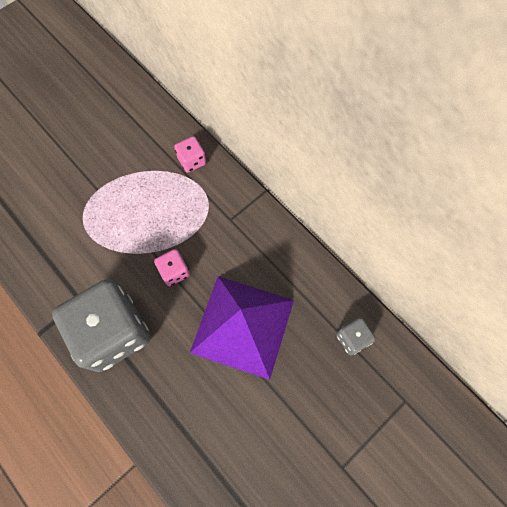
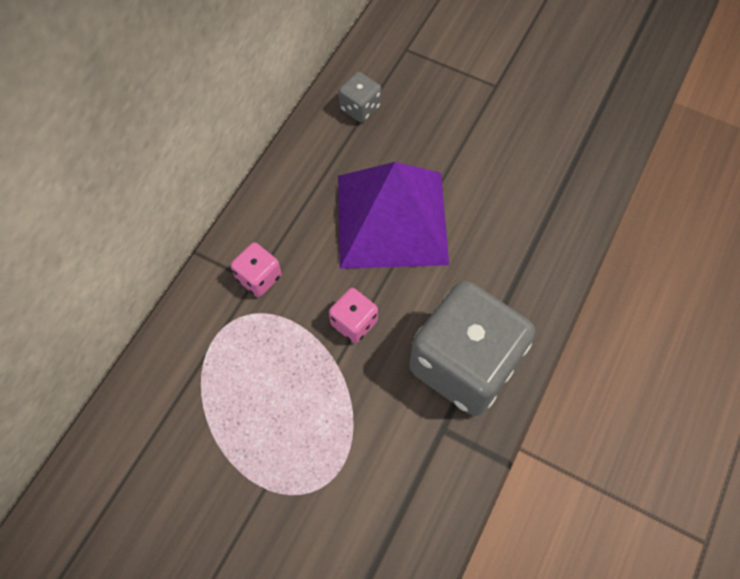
camera: 110 degrees left, 5 degrees down
(192, 161) = (173, 366): pink dice -> pink dice (259, 277)

